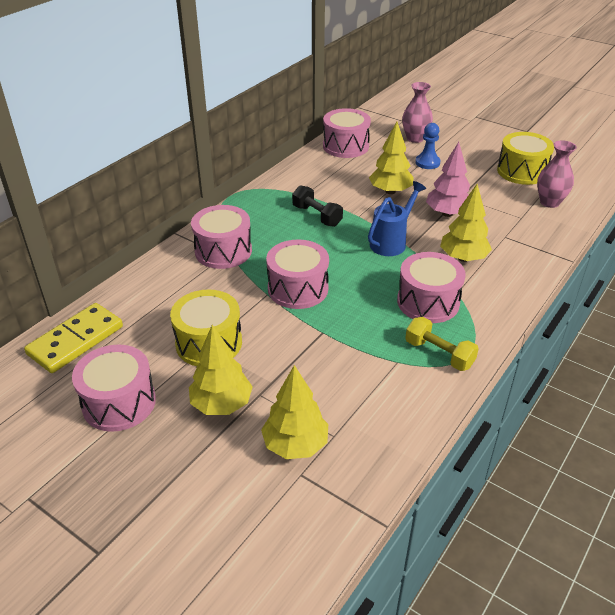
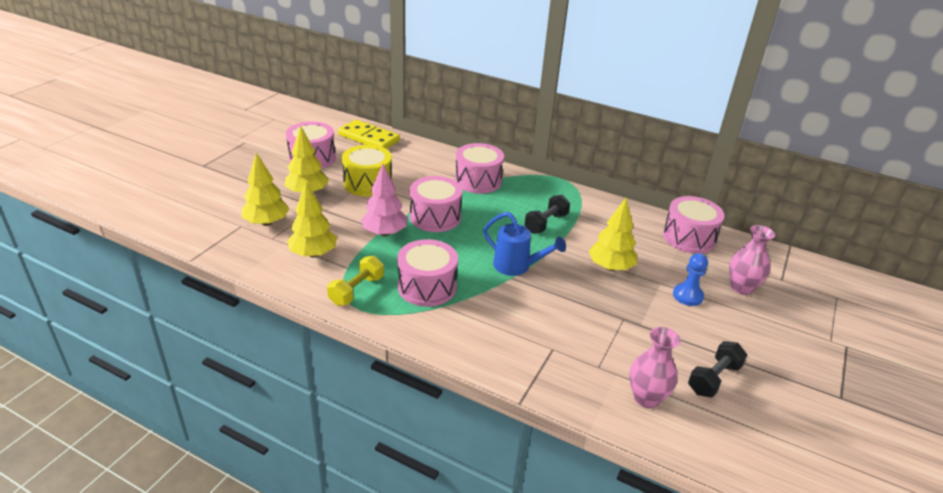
camera: 80 degrees right, 5 degrees down
(447, 213) = (583, 306): pink tree -> pink tree (384, 233)
(463, 258) = (502, 313): yellow tree -> yellow tree (313, 254)
(521, 171) = (713, 379): yellow drum -> black dumbbell

